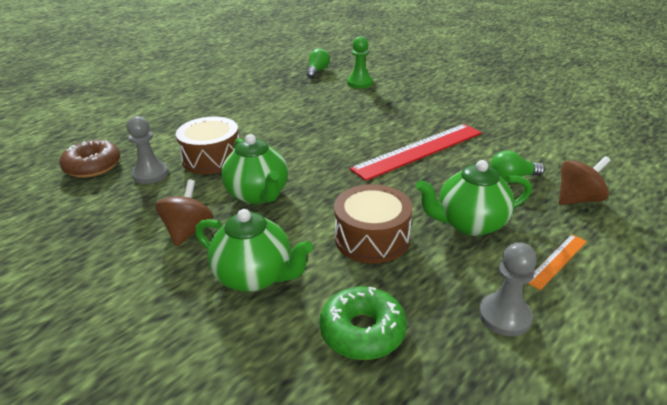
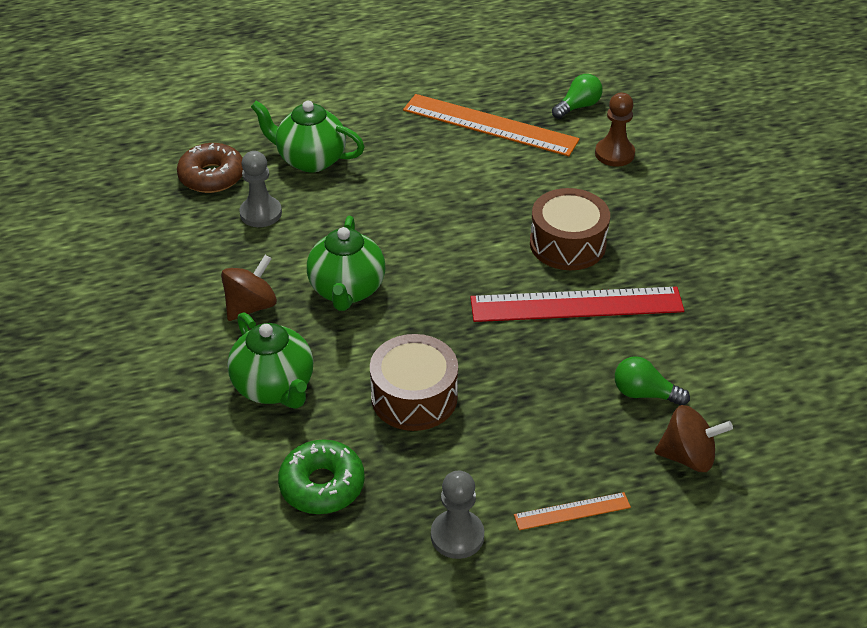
camera: 30 degrees right, 10 degrees up
(212, 158) = (336, 216): brown drum -> brown drum (567, 244)
(274, 90) = (489, 125): none -> orange ruler
(360, 83) = (614, 154): green pawn -> brown pawn
(470, 224) = (530, 428): green teapot -> green teapot (310, 160)

